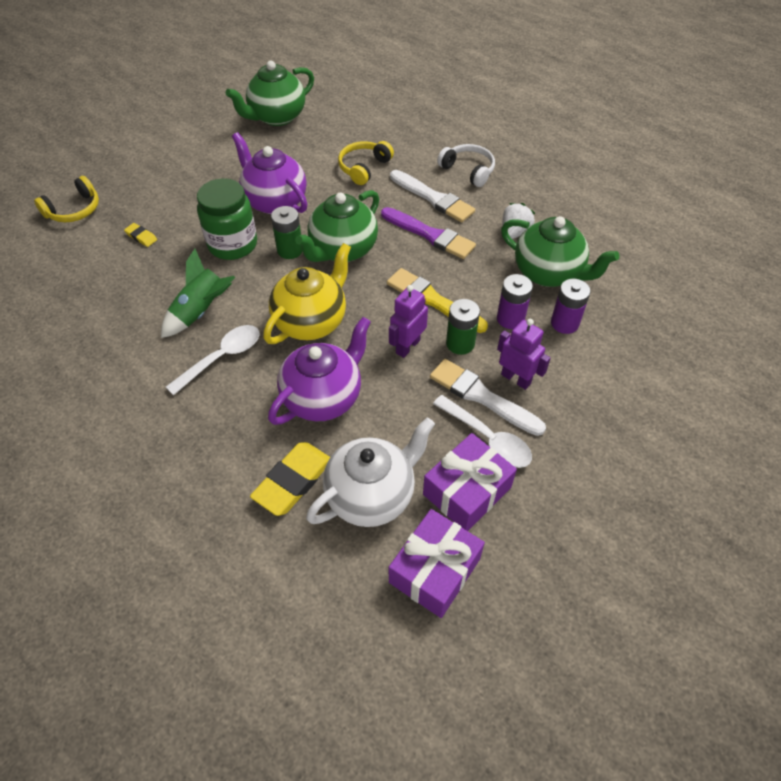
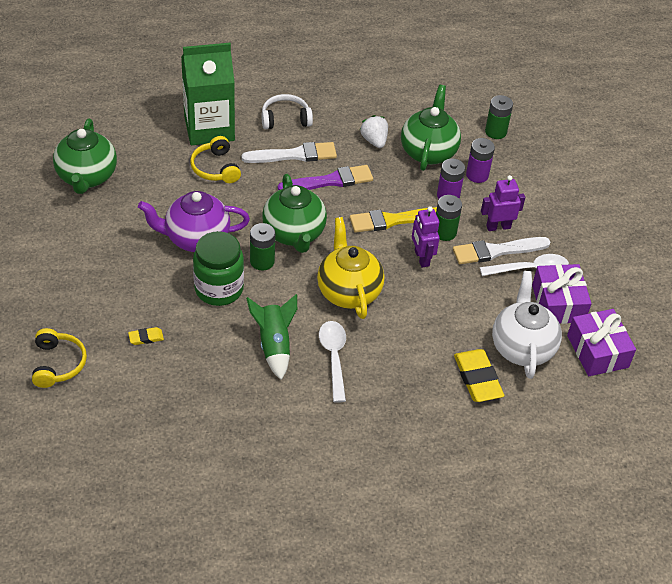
camera: 55 degrees left, 5 degrees down
(323, 397) = (423, 325): purple teapot -> none
(402, 140) = (209, 128): none -> green carton
(549, 273) = (428, 151): green teapot -> green teapot turned 60 degrees counterclockwise
(640, 303) = (495, 132): none -> green battery

